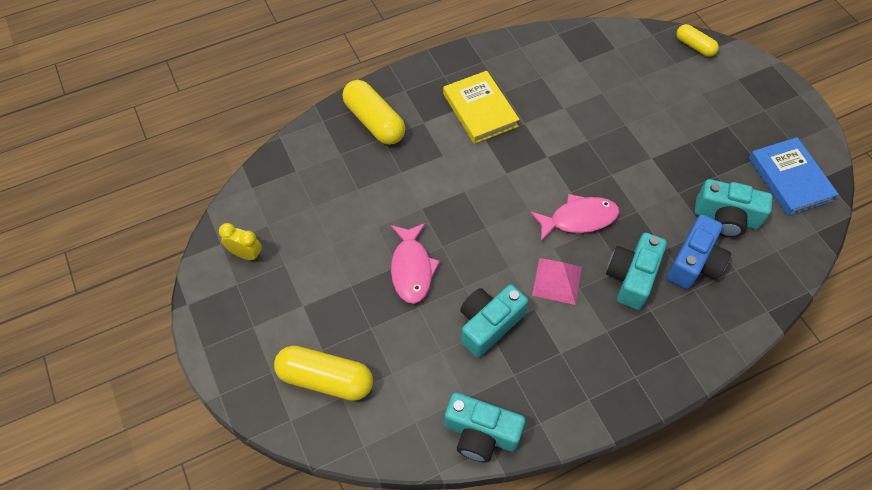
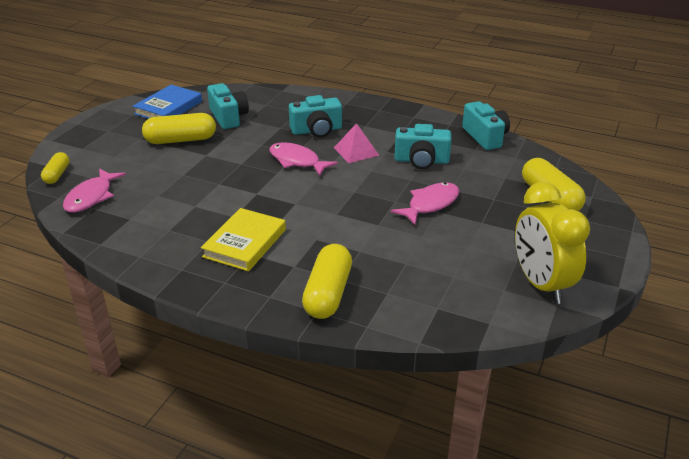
camera: 130 degrees left, 25 degrees down
(246, 254) = (541, 284): yellow clock -> yellow clock, size x2.12
(635, 53) = (91, 197): none -> pink fish
(694, 263) = (278, 116): blue camera -> none
(699, 153) = (181, 140): none -> yellow capsule

